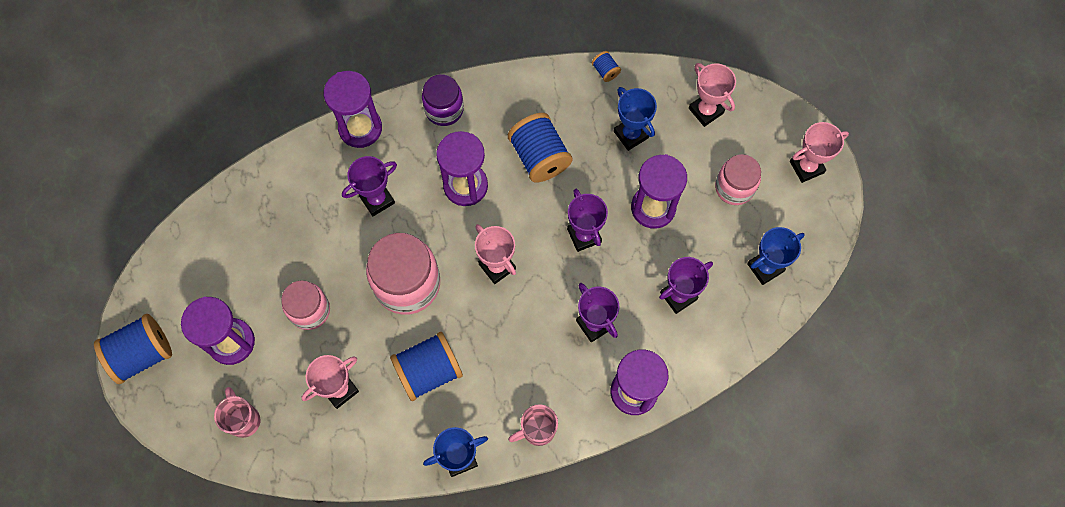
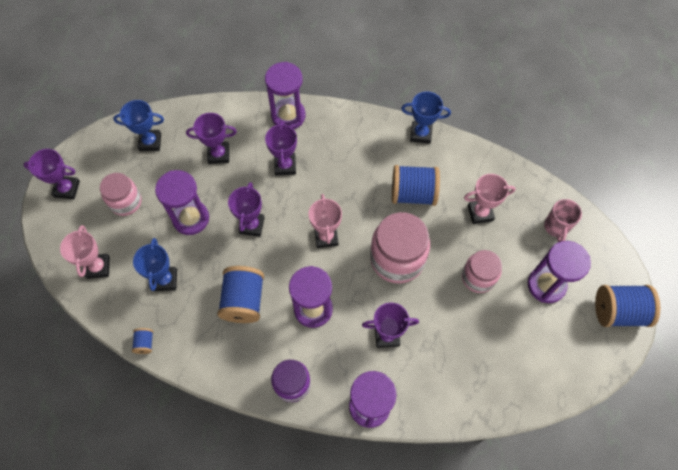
camera: 150 degrees left, 5 degrees down
(537, 430) = (362, 125): pink mug -> none
(806, 167) = (67, 189): pink trophy -> purple trophy

